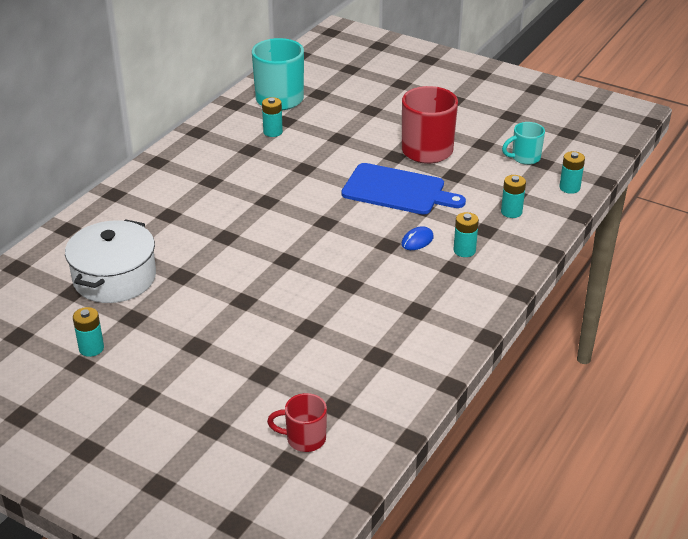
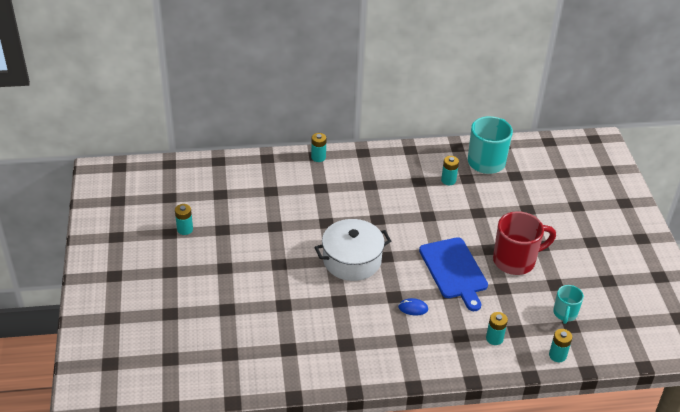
camera: 50 degrees right, 5 degrees up
(114, 278) = (246, 202): white pot -> white pot (352, 260)
(304, 439) = (193, 355): red mug -> none
(464, 250) = (427, 336): turquoise battery -> turquoise battery (318, 157)
(524, 158) = (565, 314): turquoise mug -> turquoise mug turned 105 degrees counterclockwise

